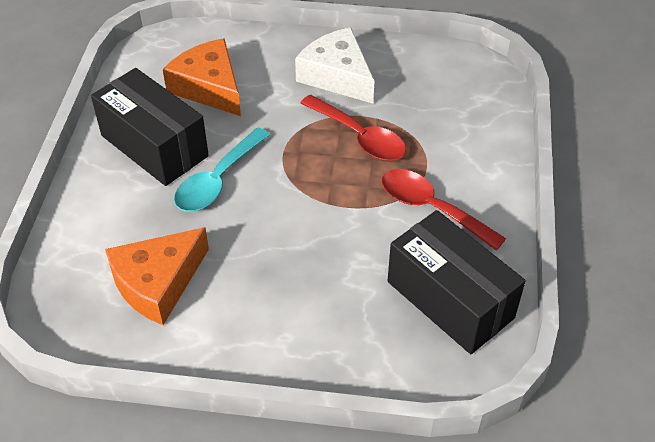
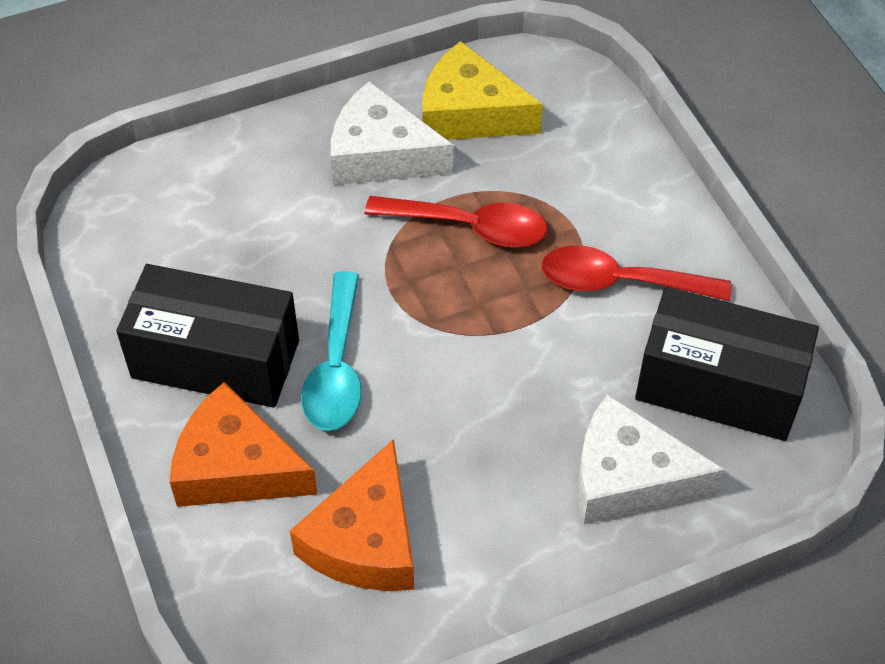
camera: 30 degrees left, 5 degrees up
(209, 87) = (225, 243): orange cheese -> orange cheese (235, 466)
(346, 326) = (628, 477): none -> white cheese
(410, 74) = (469, 113): none -> yellow cheese

